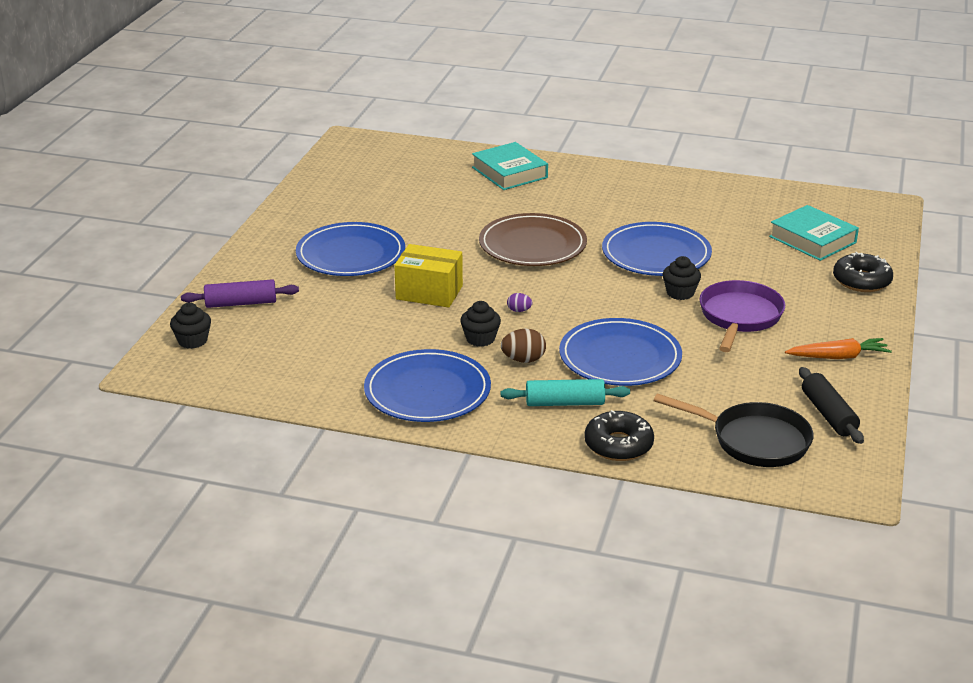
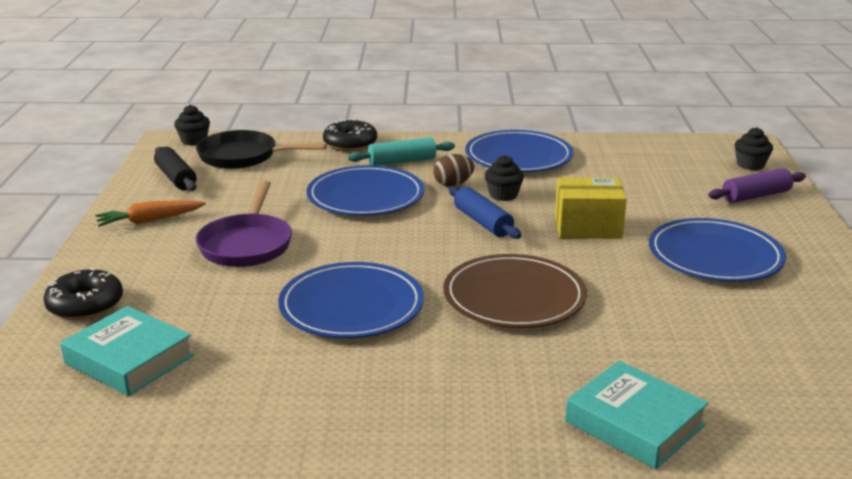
camera: 165 degrees right, 5 degrees down
(519, 310) = (482, 222): purple egg -> blue rolling pin
(680, 293) = (314, 261): black cupcake -> black cupcake (194, 141)

